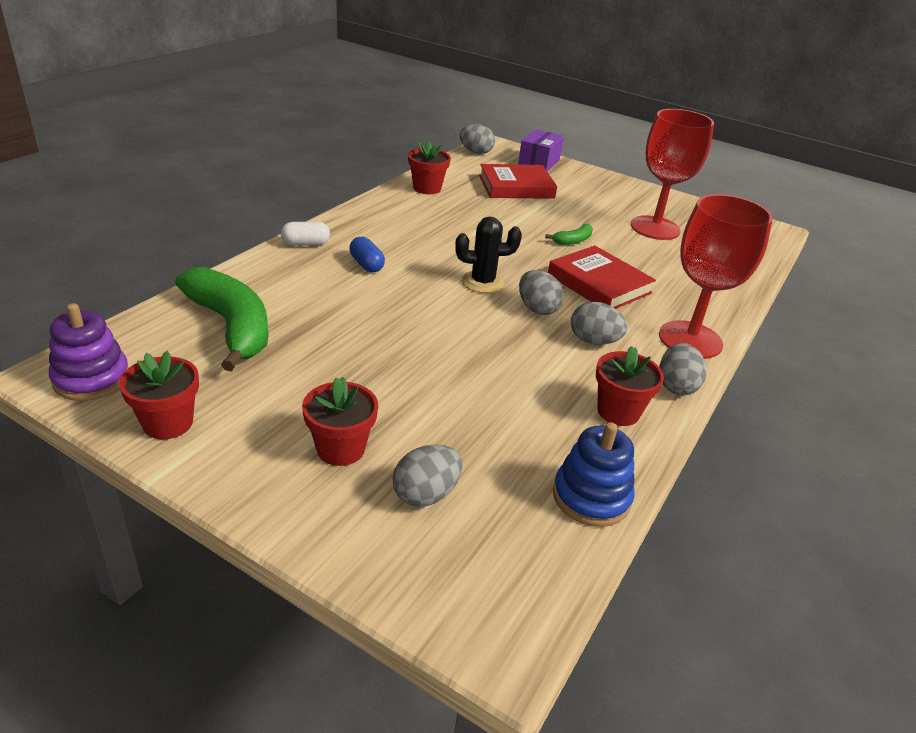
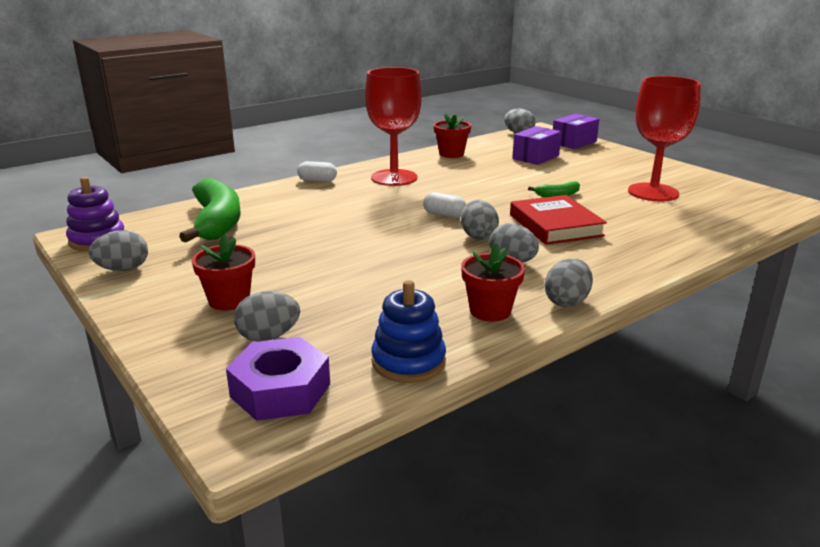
camera: 25 degrees right, 10 degrees down
(168, 423) = (123, 269): red flower pot -> grey egg
(366, 265) = (354, 196): blue capsule -> none
(483, 282) = (444, 215): black cactus -> white capsule
(495, 568) = (280, 390): none -> purple nut
(516, 187) = (535, 157): red book -> purple box
(690, 340) = (614, 272): red goblet -> red goblet (394, 178)

